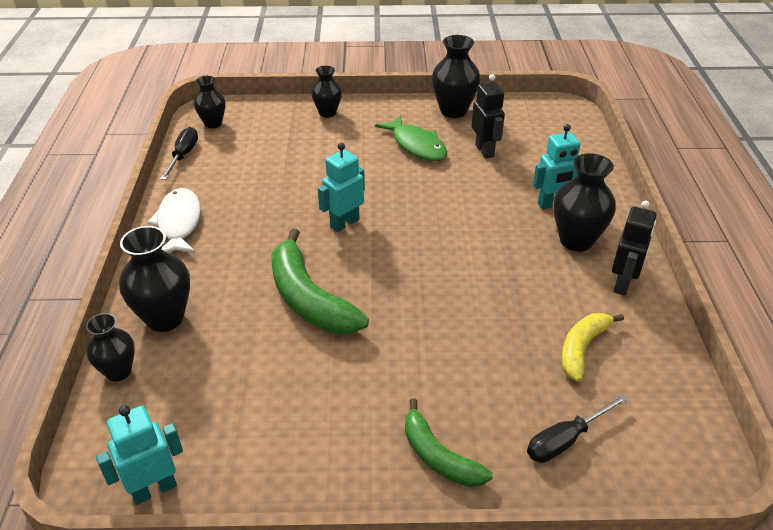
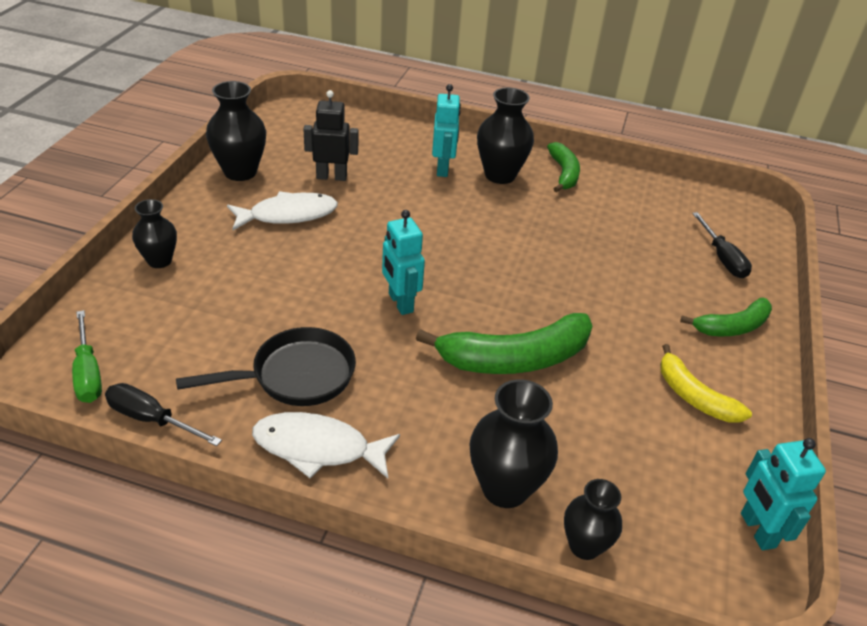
camera: 75 degrees left, 0 degrees up
(213, 123) = (88, 372): black vase -> green screwdriver
(242, 196) = (295, 376): none -> black pan
(416, 145) = (288, 215): green fish -> white fish
(582, 349) = (631, 218): yellow banana -> yellow banana (694, 396)
(623, 284) = (563, 173): black robot -> green banana

